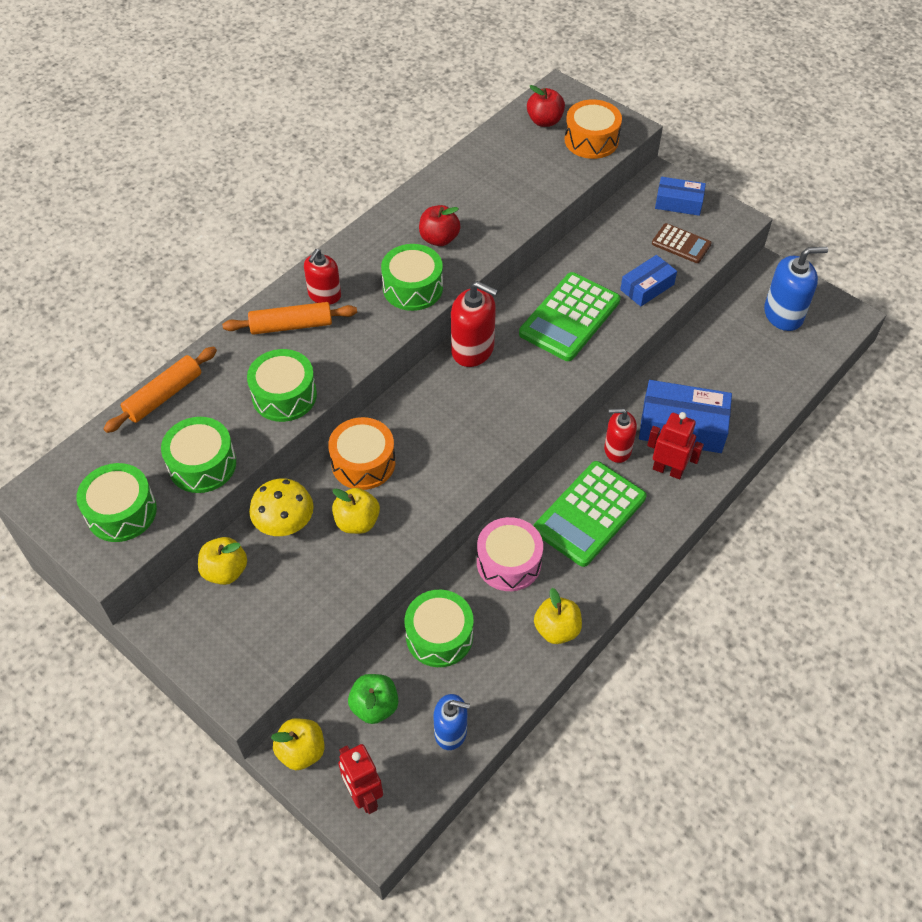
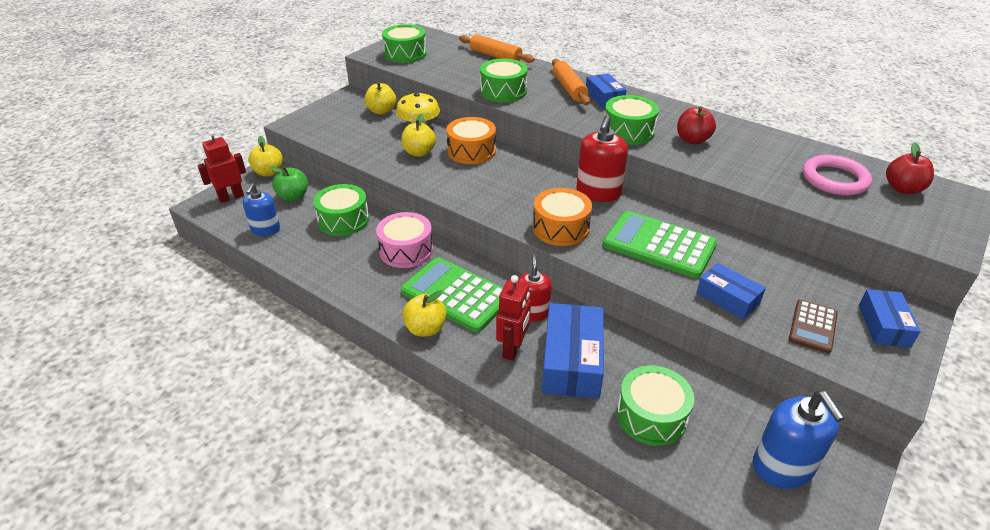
camera: 85 degrees right, 15 degrees down
(202, 464) = (441, 72): green drum -> green drum (651, 416)
(324, 295) = (604, 98): red soap dispenser -> blue box
(525, 158) = (834, 179): none -> pink ring
(557, 629) = (341, 278): yellow apple -> yellow apple (425, 329)
(591, 140) = (899, 219): orange drum -> orange drum (560, 228)

